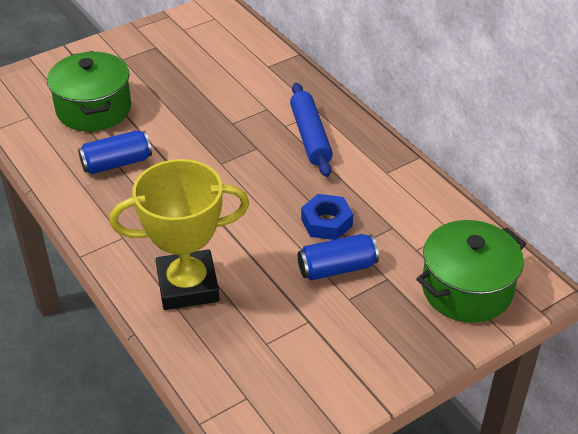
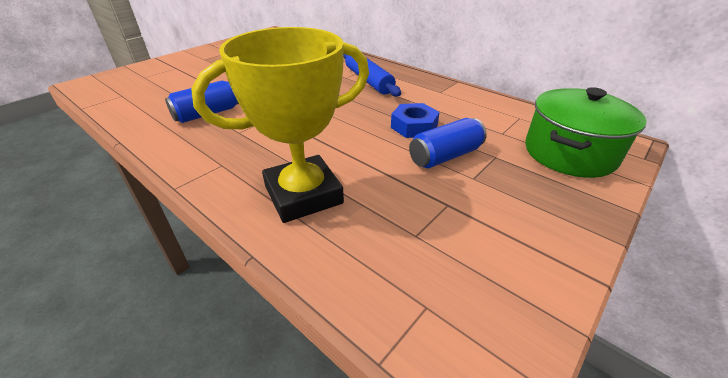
camera: 15 degrees left, 5 degrees down
(94, 109) = (182, 85): green pot -> none

